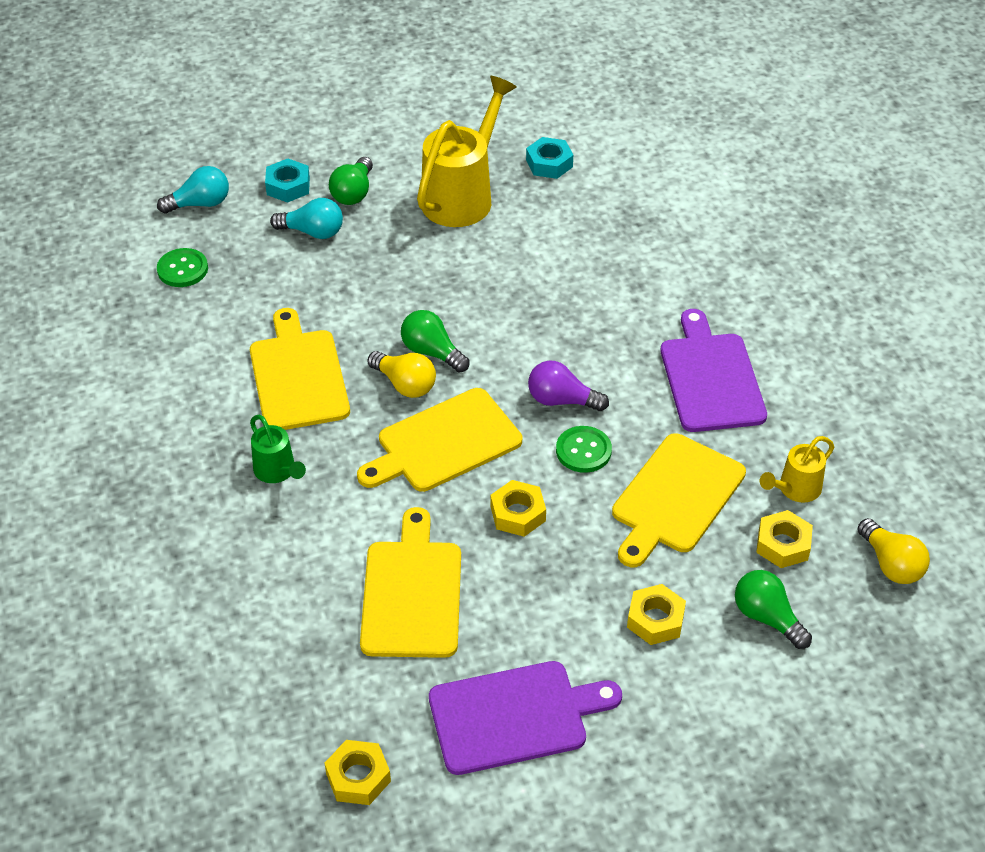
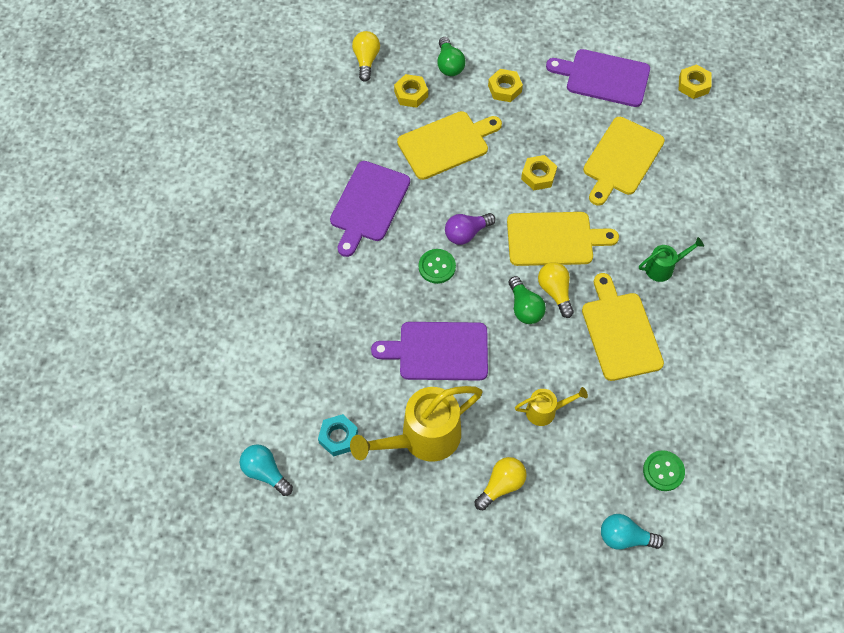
camera: 150 degrees left, 15 degrees up
(277, 472) = (663, 268): green watering can -> green watering can turned 75 degrees clockwise
(288, 186) = (548, 520): turquoise nut -> none
(298, 376) = (620, 332): yellow cutting board -> yellow cutting board turned 150 degrees clockwise
(313, 232) = (551, 459): turquoise light bulb -> turquoise light bulb (265, 472)
(353, 193) = (501, 485): green light bulb -> yellow light bulb
(502, 271) = (438, 351): none -> purple cutting board
(562, 400) = (466, 233): purple light bulb -> purple light bulb turned 105 degrees clockwise
(583, 451) = (476, 195): green button -> green button (437, 267)
(795, 489) = (379, 118): yellow watering can -> yellow watering can (545, 411)

